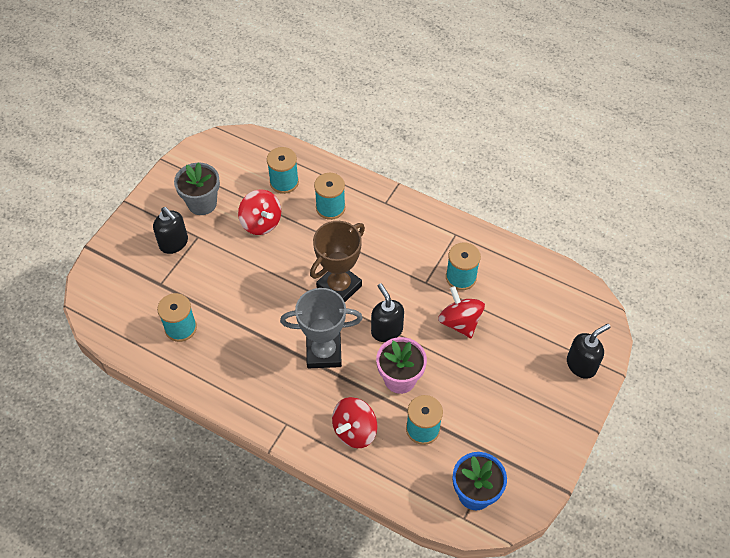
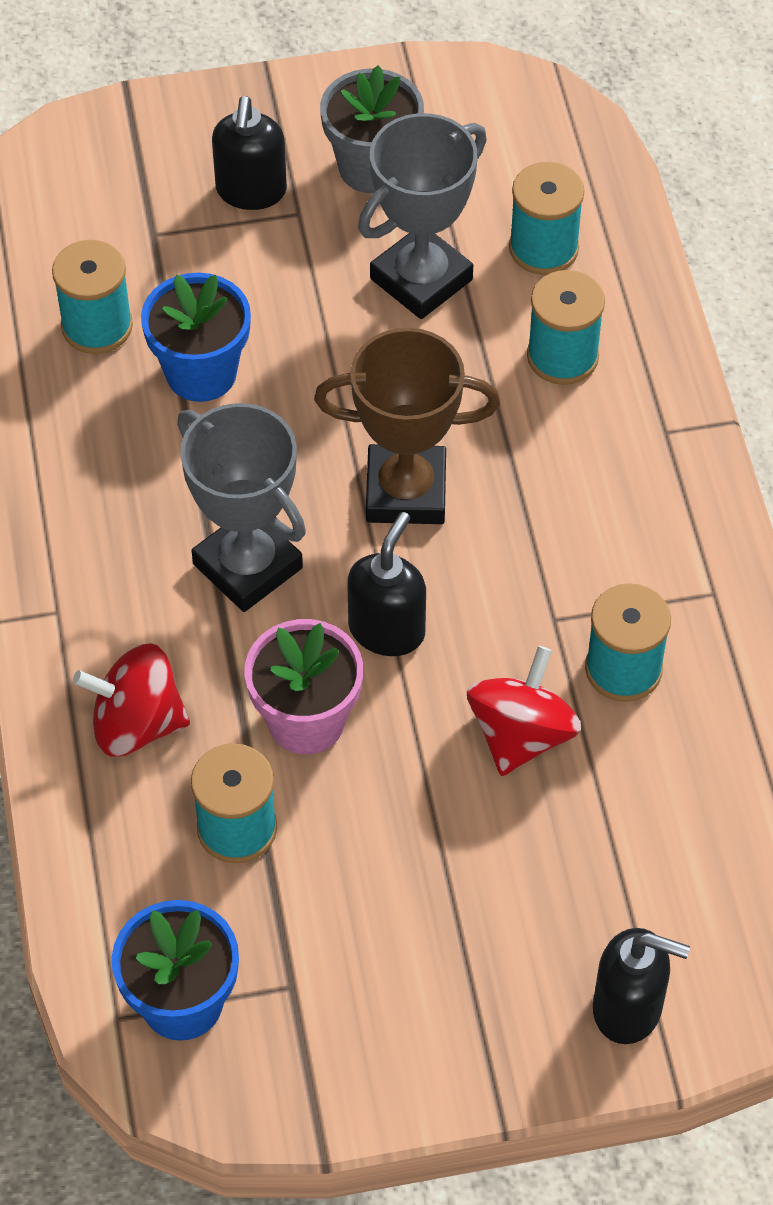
camera: 50 degrees right, 0 degrees up
(233, 311) = (201, 373): none -> blue flower pot
(261, 222) = (421, 279): red spinning top -> grey trophy

